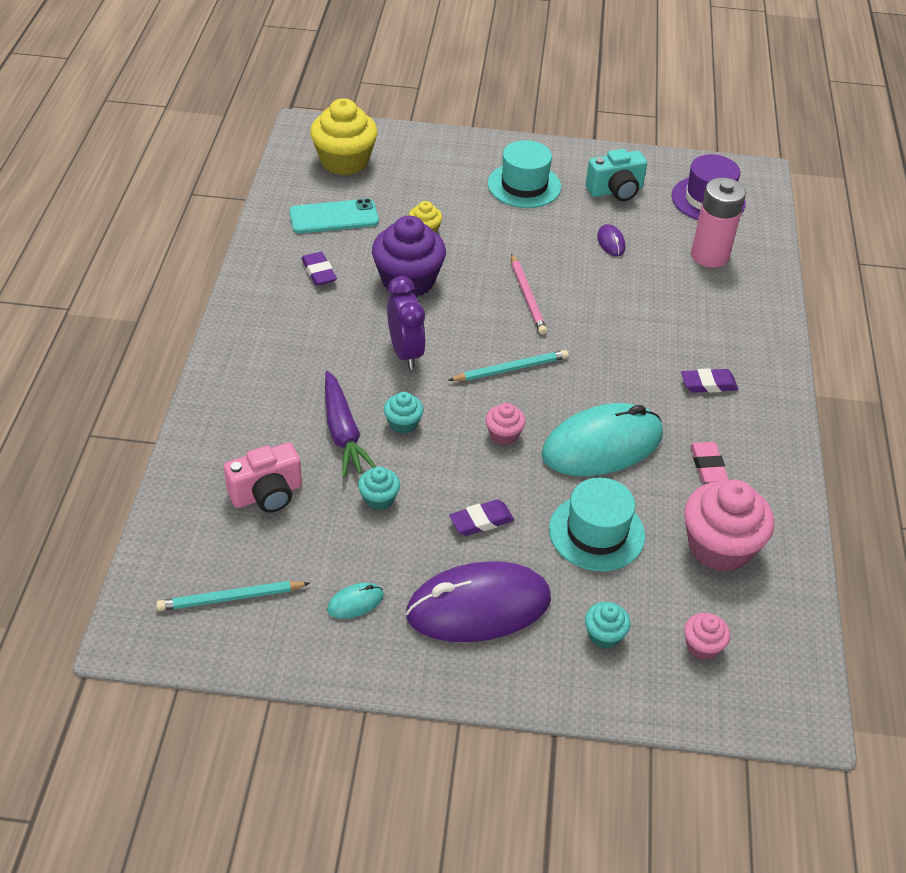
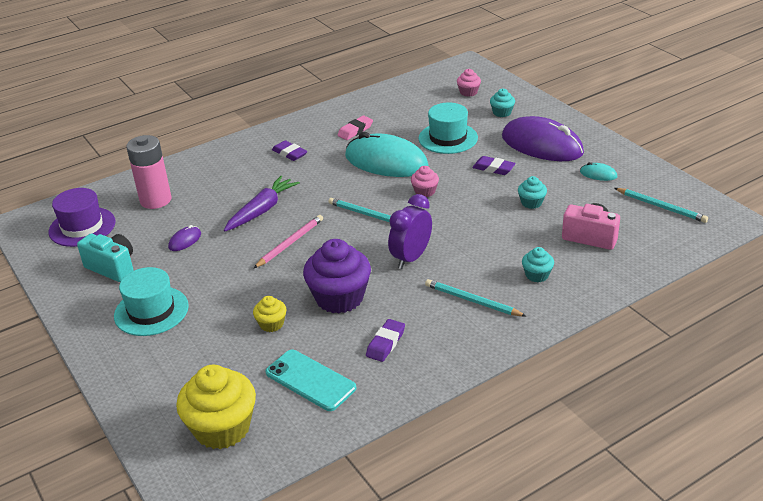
camera: 125 degrees left, 10 degrees down
(297, 348) = (472, 301): none -> turquoise pencil
(343, 432) = (508, 240): purple carrot -> purple carrot (262, 210)
(403, 423) = (469, 225): turquoise cupcake -> turquoise cupcake (537, 275)
(719, 547) = (405, 109): pink cupcake -> none

